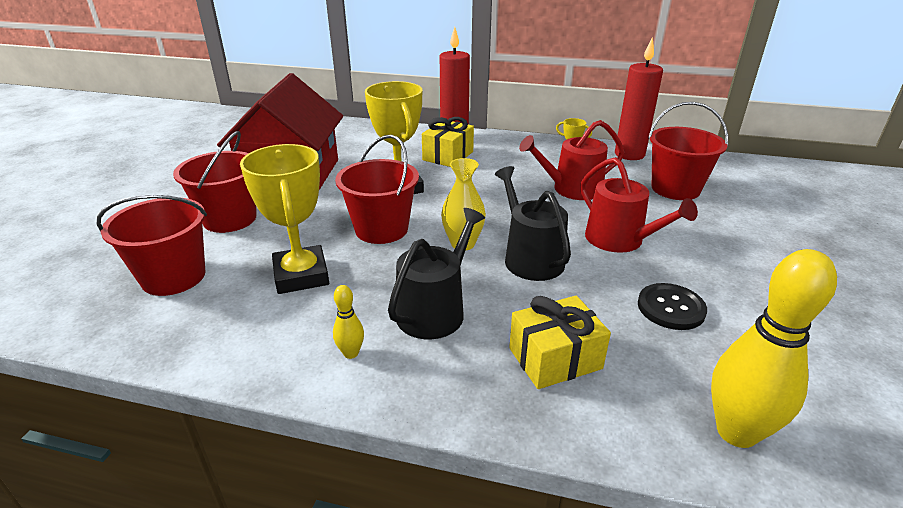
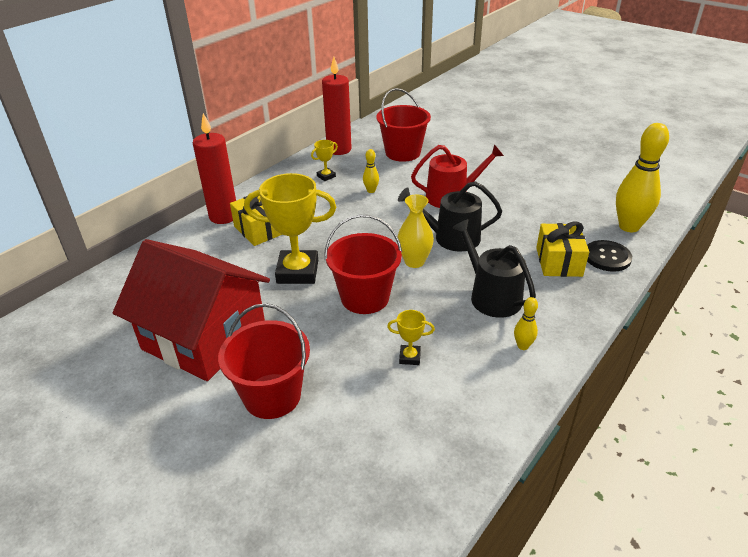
camera: 65 degrees left, 5 degrees up
(174, 277) = (363, 446): red bucket -> none
(301, 275) = (410, 357): yellow trophy -> yellow trophy, size x0.45
(571, 189) = (371, 191): red watering can -> yellow bowling pin
(671, 308) = (530, 206): black button -> black button (607, 257)

